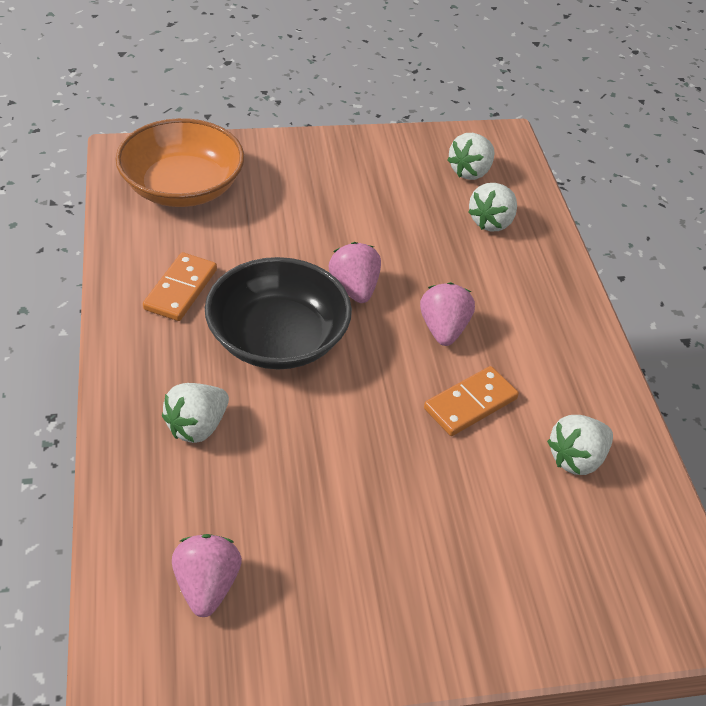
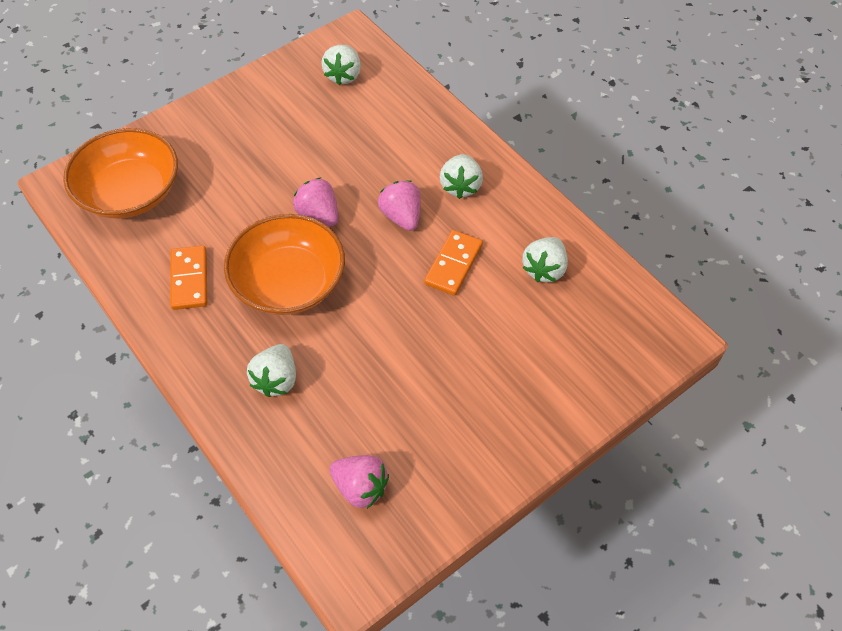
camera: 25 degrees left, 10 degrees up
(207, 586) = (360, 487): pink strawberry -> pink strawberry turned 150 degrees clockwise
(278, 338) = (289, 282): black bowl -> orange bowl
(491, 222) = (384, 112): white strawberry -> white strawberry (461, 186)

